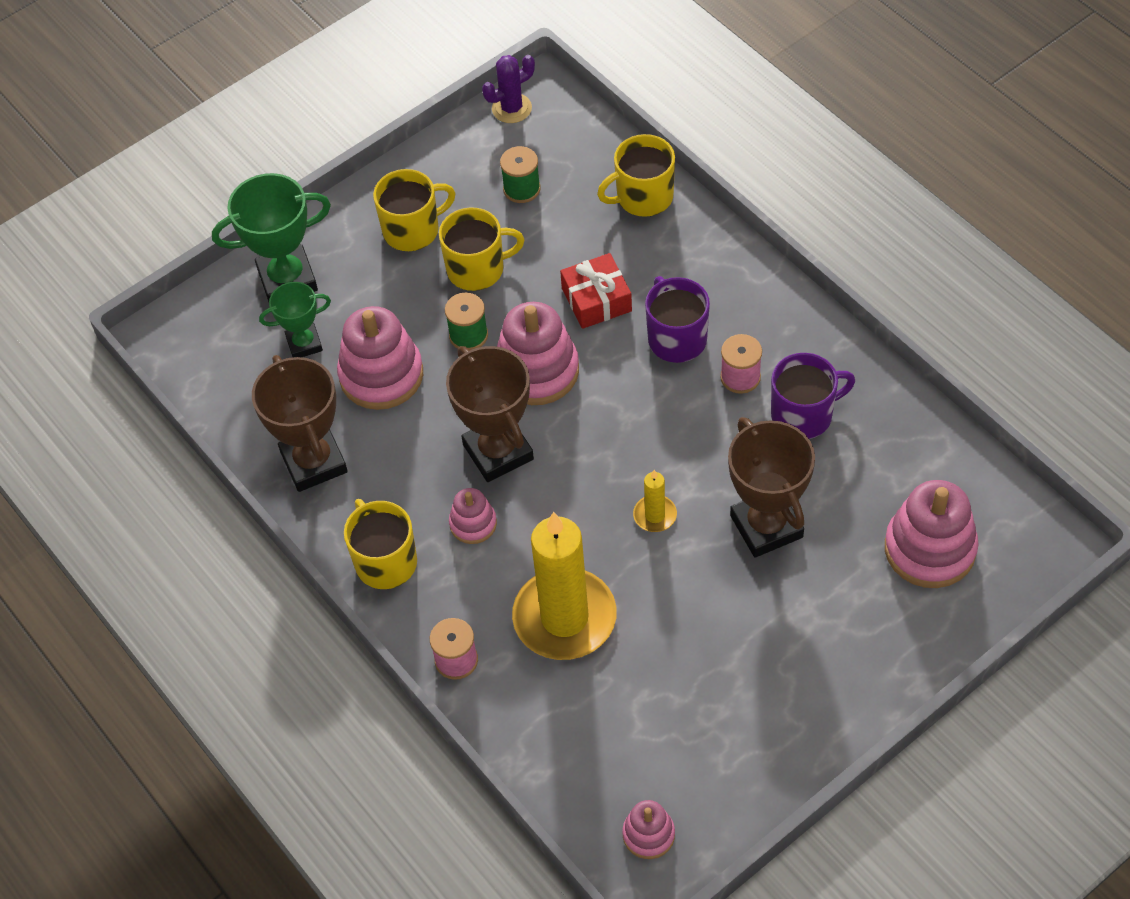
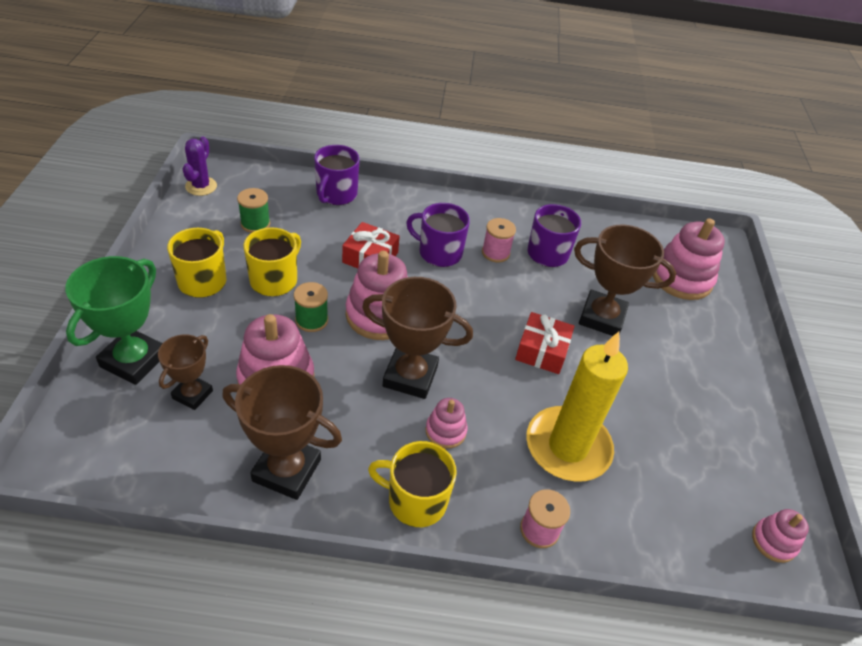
camera: 55 degrees left, 10 degrees down
(304, 344) = (192, 394): green trophy -> brown trophy
(643, 197) = (336, 194): yellow mug -> purple mug
(655, 515) = (542, 350): yellow candle -> red gift

